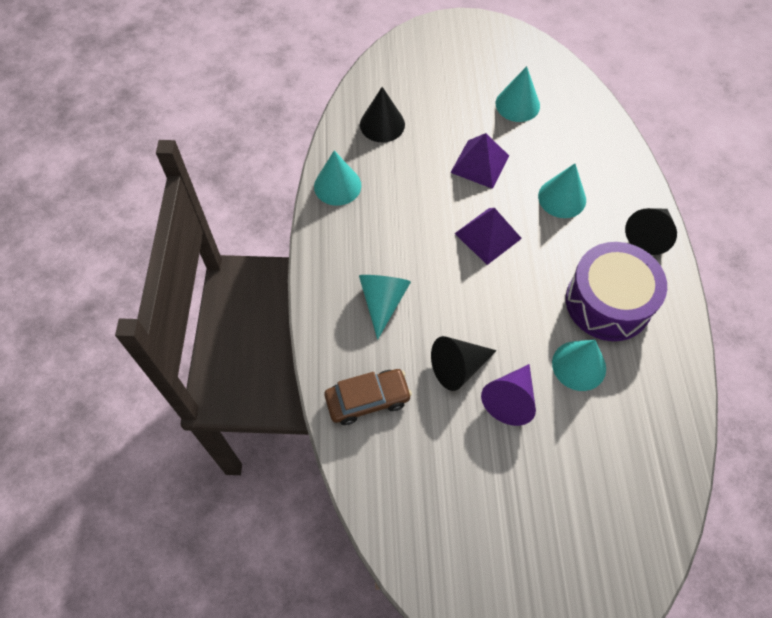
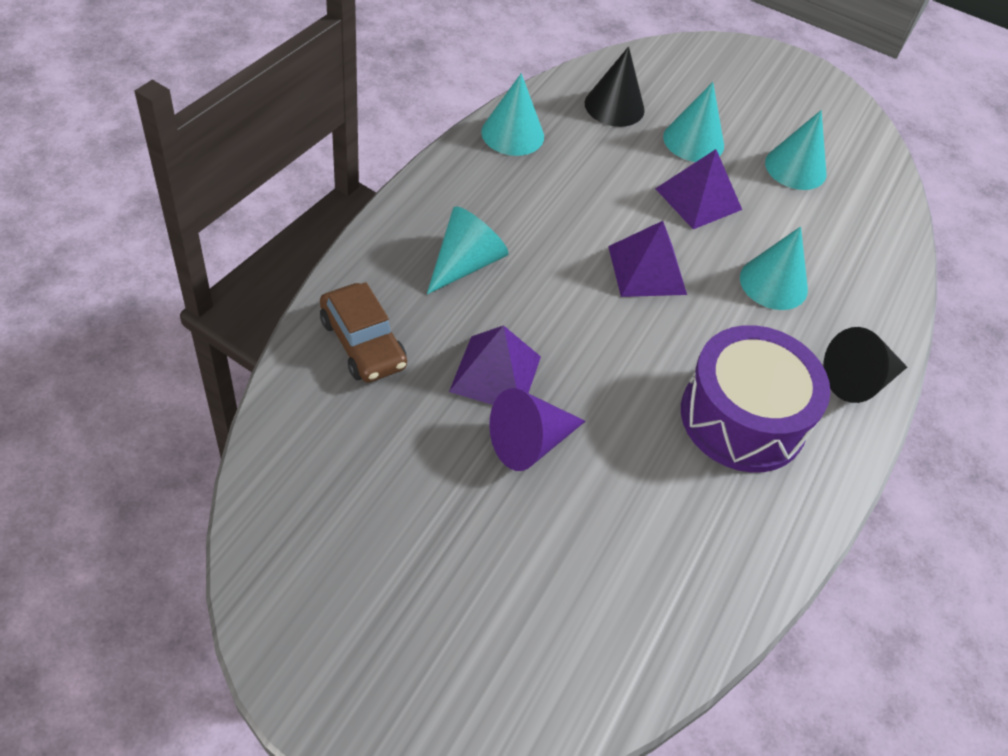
camera: 25 degrees right, 10 degrees down
(368, 399) = (363, 343): brown car -> brown car turned 45 degrees clockwise
(458, 367) = (495, 374): black cone -> purple pyramid
(579, 365) = (647, 459): turquoise cone -> turquoise cone (693, 141)

